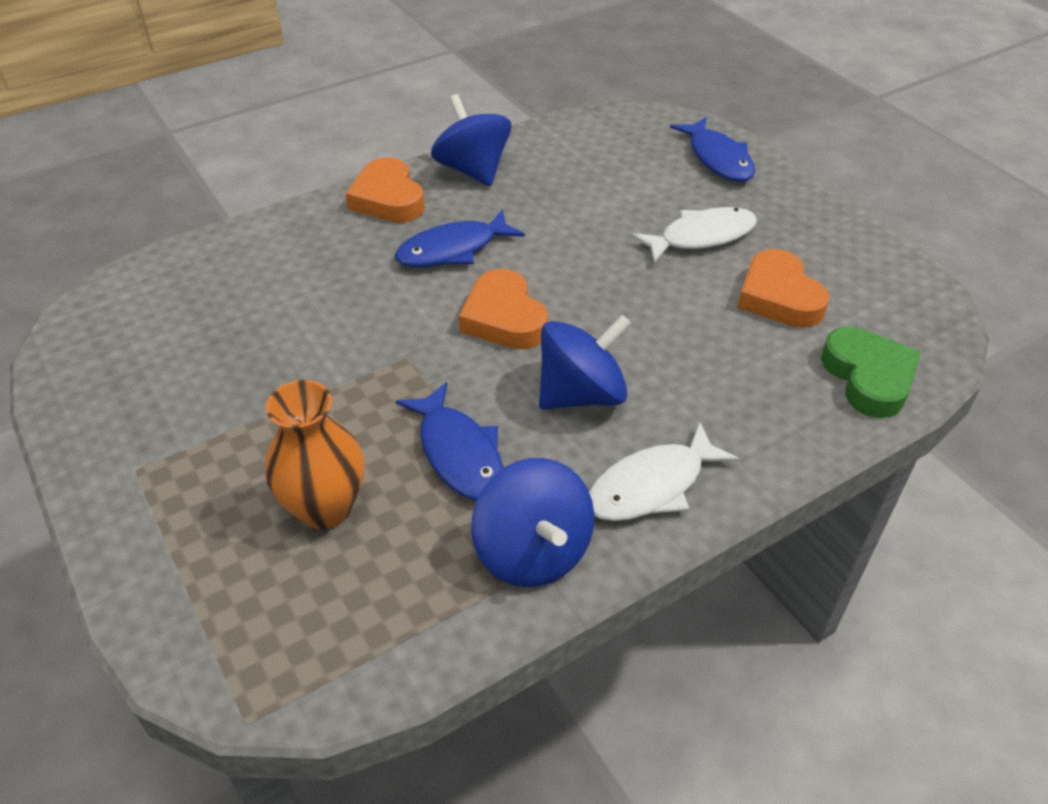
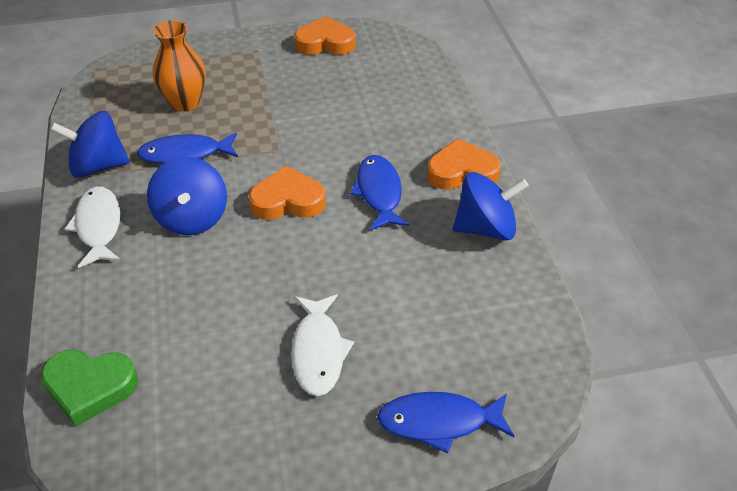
camera: 110 degrees right, 0 degrees up
(779, 297) = (211, 372): orange heart -> orange heart (325, 43)

